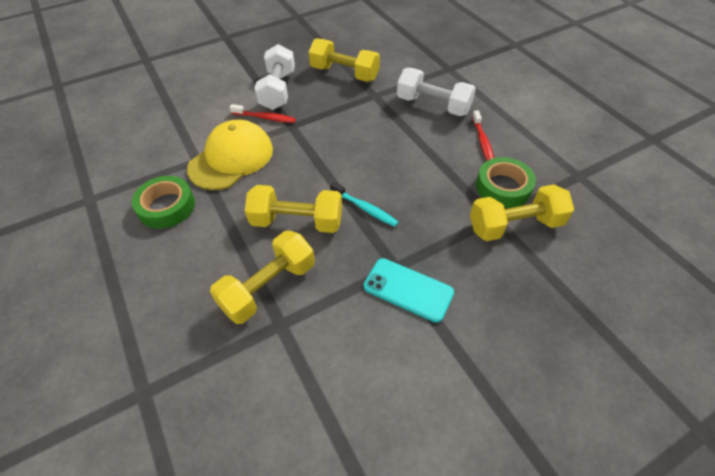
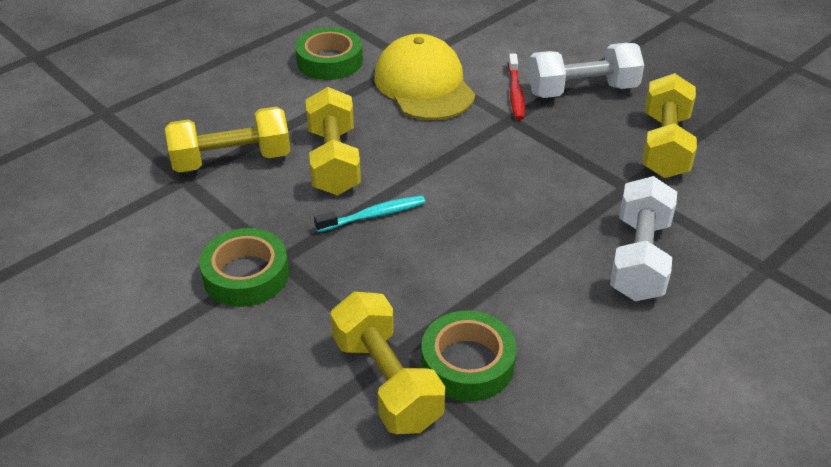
camera: 75 degrees right, 10 degrees down
(231, 158) = (424, 85): yellow cap -> yellow cap turned 135 degrees counterclockwise
(268, 287) = (231, 160): yellow dumbbell -> yellow dumbbell turned 45 degrees counterclockwise
(365, 208) = (374, 215): turquoise toothbrush -> turquoise toothbrush turned 135 degrees counterclockwise
(408, 289) = (246, 275): turquoise phone -> green tape
(482, 142) = (572, 330): red toothbrush -> none

